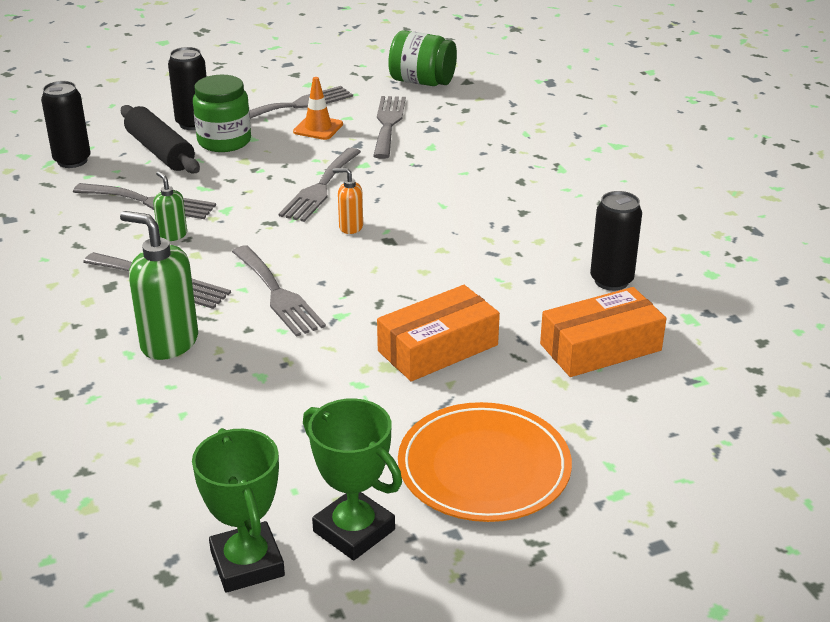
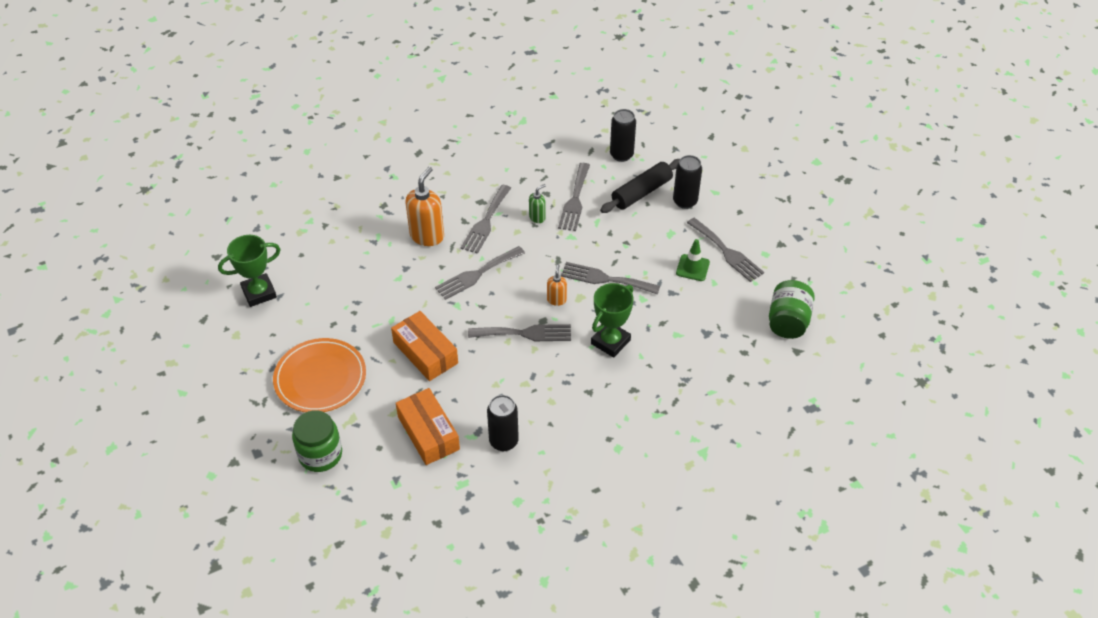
camera: 85 degrees right, 15 degrees up
(169, 343) = (427, 236): green soap dispenser -> orange soap dispenser
(224, 141) = (662, 221): green jar -> green jar (320, 454)
(318, 128) = (692, 268): orange traffic cone -> green traffic cone
(354, 530) = (277, 329): green trophy -> green trophy (610, 342)
(388, 124) = (708, 307): grey fork -> grey fork (525, 333)

